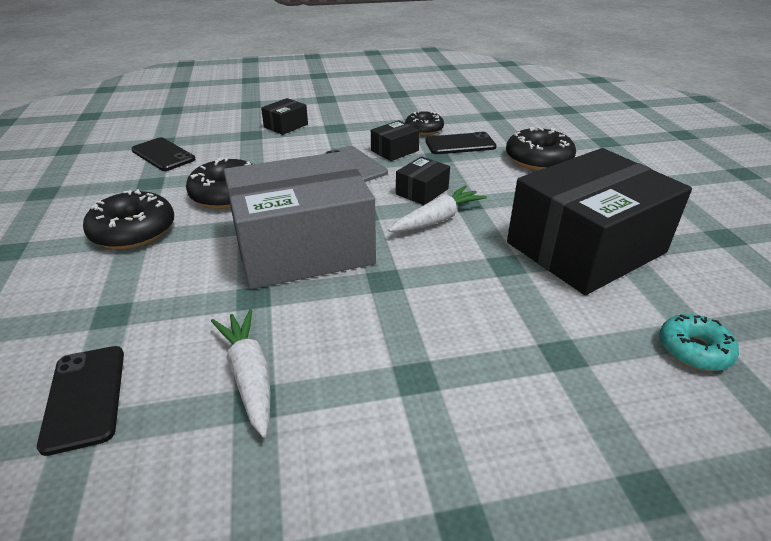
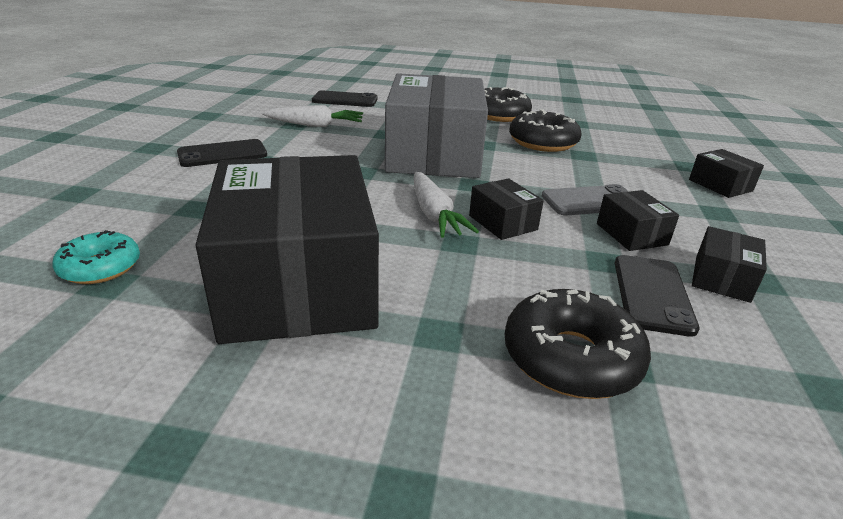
camera: 110 degrees right, 5 degrees down
(163, 155) = (634, 130): black phone -> black phone (222, 154)
(424, 129) = (722, 278): black donut -> black box

